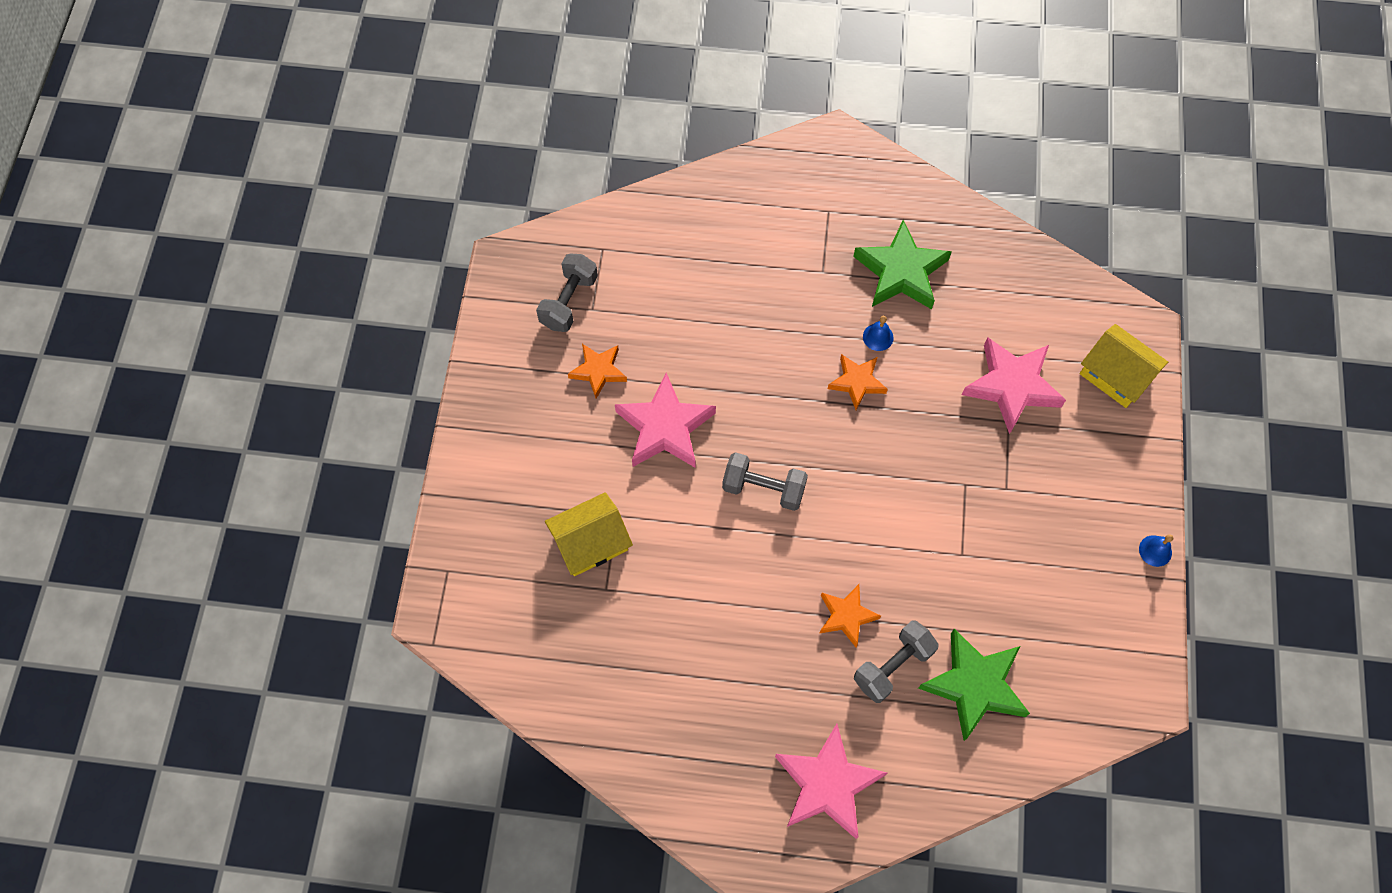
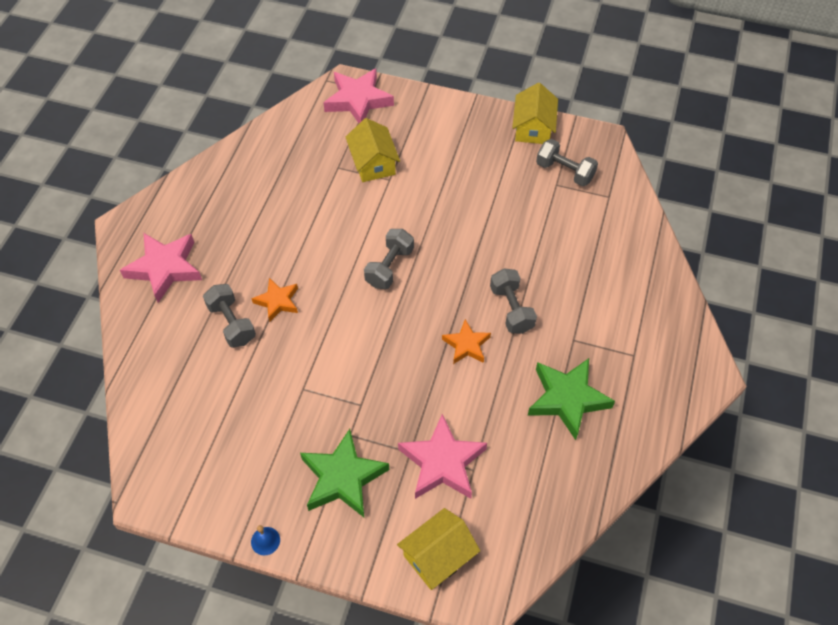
camera: 100 degrees right, 10 degrees down
(495, 346) = (533, 128): none -> yellow house
(598, 371) = (504, 182): orange star -> none
(665, 427) = (451, 215): pink star -> pink star (358, 100)
(796, 340) = (511, 309): none -> grey dumbbell
(878, 337) = (506, 368): blue bell -> none
(974, 685) = (199, 373): green star -> green star (342, 478)

